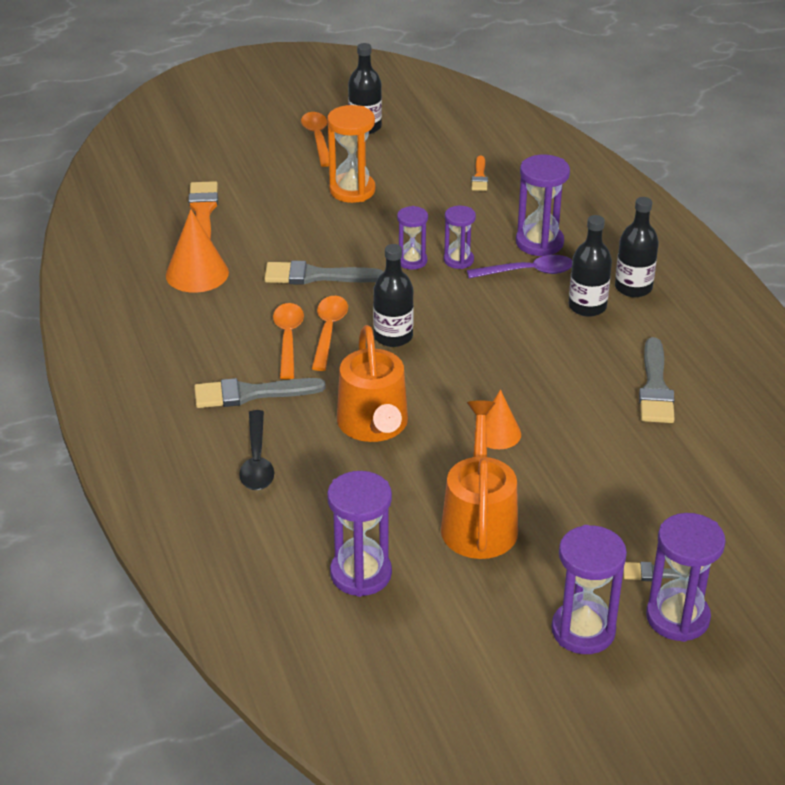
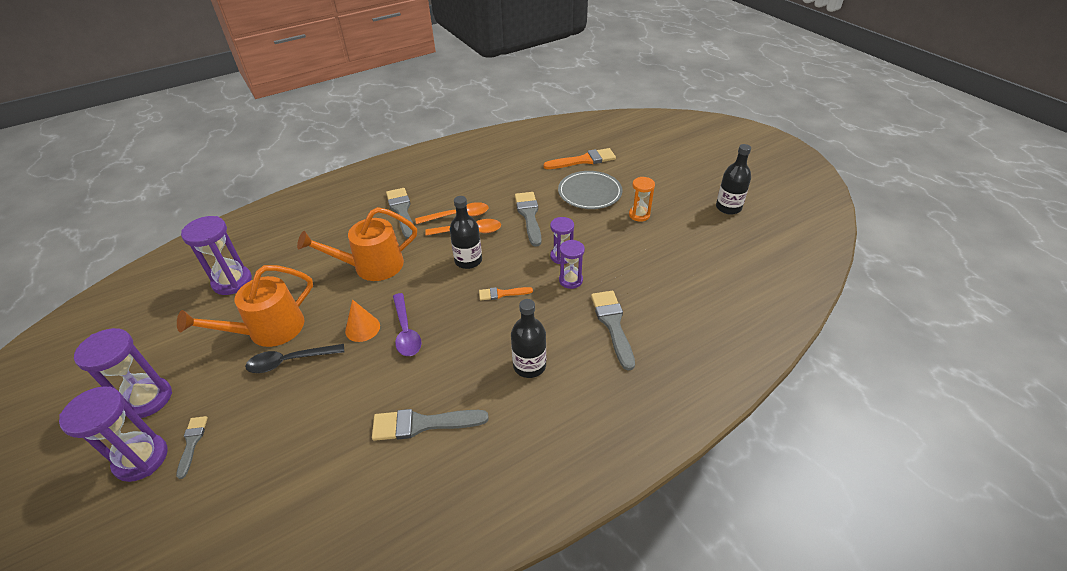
camera: 80 degrees right, 5 degrees up
(197, 273) = (517, 170): orange cone -> none
(257, 460) = (339, 224): black spoon -> black spoon (290, 361)
(286, 219) = (589, 193): none -> grey plate
(317, 138) = (697, 189): orange spoon -> none
(352, 190) = (639, 215): orange hourglass -> orange hourglass, size x0.62
(479, 176) = (694, 277): orange brush -> orange brush (502, 294)
(479, 522) = (269, 330): orange watering can -> orange watering can turned 150 degrees clockwise
(528, 272) = (568, 322): purple spoon -> purple spoon (406, 331)
(539, 243) = (612, 325): purple hourglass -> grey brush
(633, 287) = (566, 396): black bottle -> none

